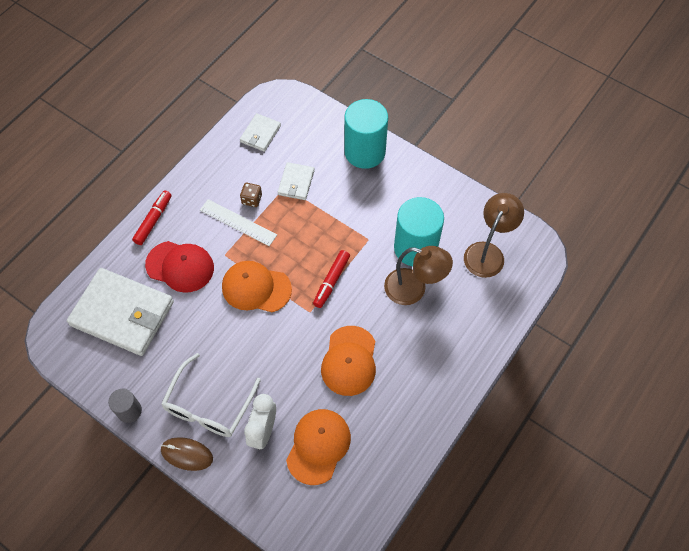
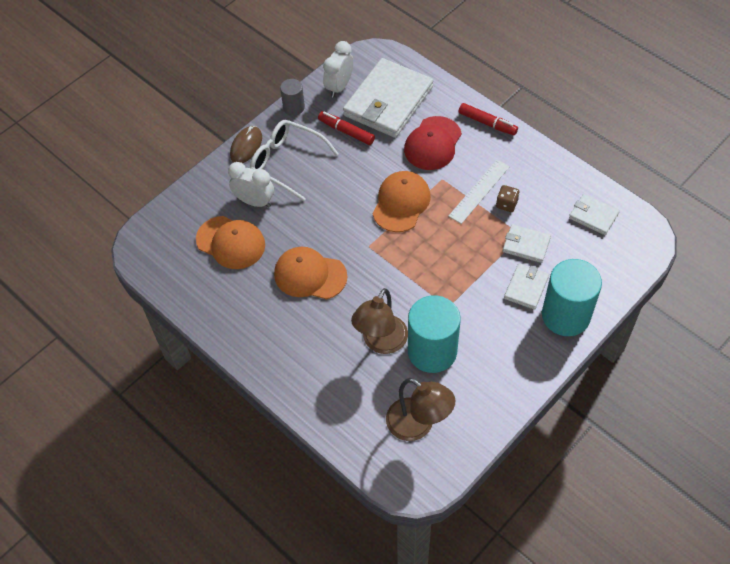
camera: 100 degrees right, 5 degrees down
(100, 366) = (339, 87): none -> white clock
(331, 281) = (400, 267): red marker -> red marker (346, 131)
(341, 181) = (526, 287): none -> white wallet

